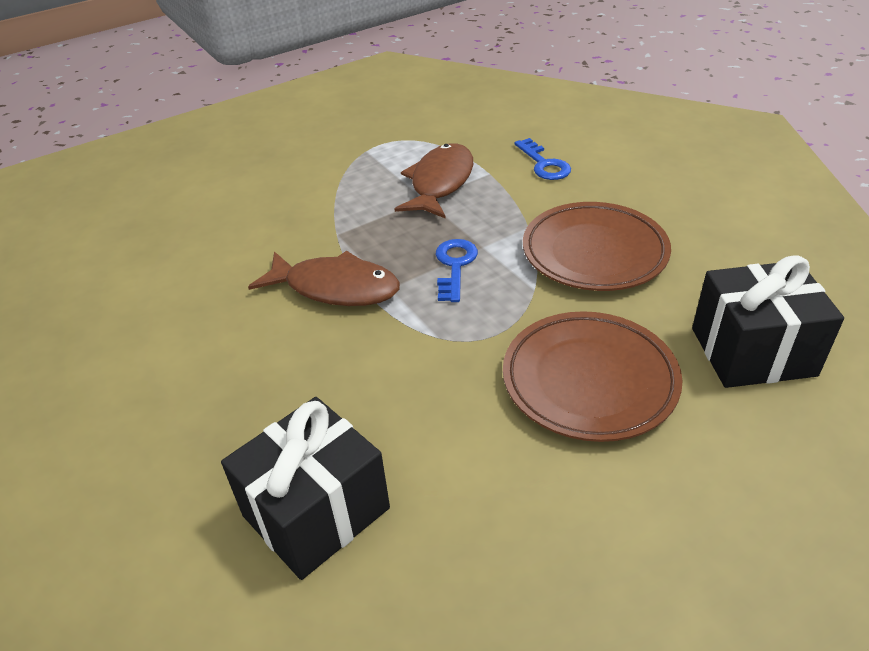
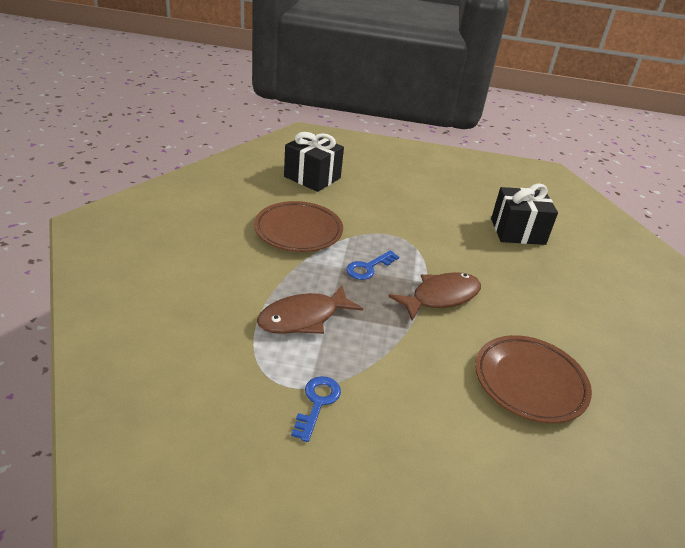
camera: 145 degrees left, 5 degrees down
(336, 288) = (441, 297): brown fish -> brown fish turned 90 degrees clockwise
(544, 164) = (227, 284): blue key -> blue key (317, 403)
(589, 381) = (380, 204): brown plate -> brown plate (529, 382)

